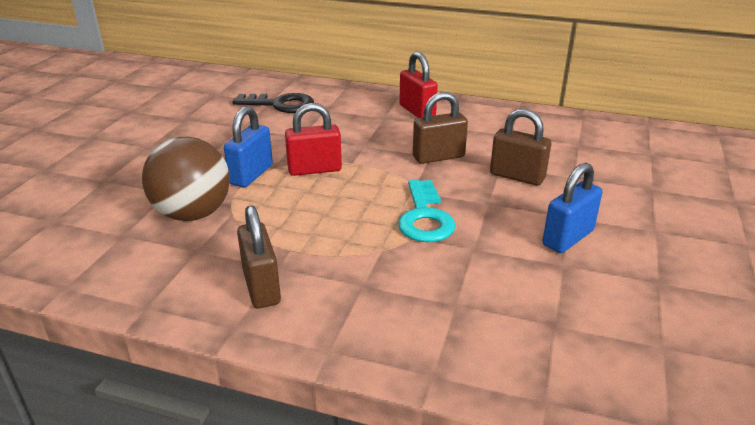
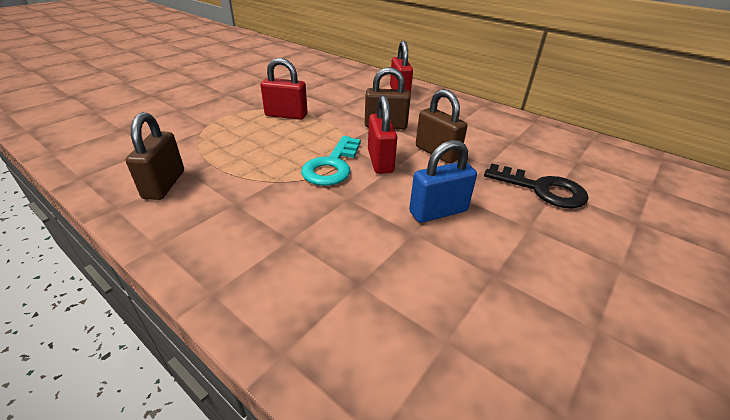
camera: 20 degrees right, 5 degrees up
(193, 213) = (177, 125): brown ball -> none
(251, 175) = (241, 110): blue padlock -> none
(281, 105) = (307, 71): black key -> black key (542, 189)
(469, 200) = (380, 161): none -> red padlock

